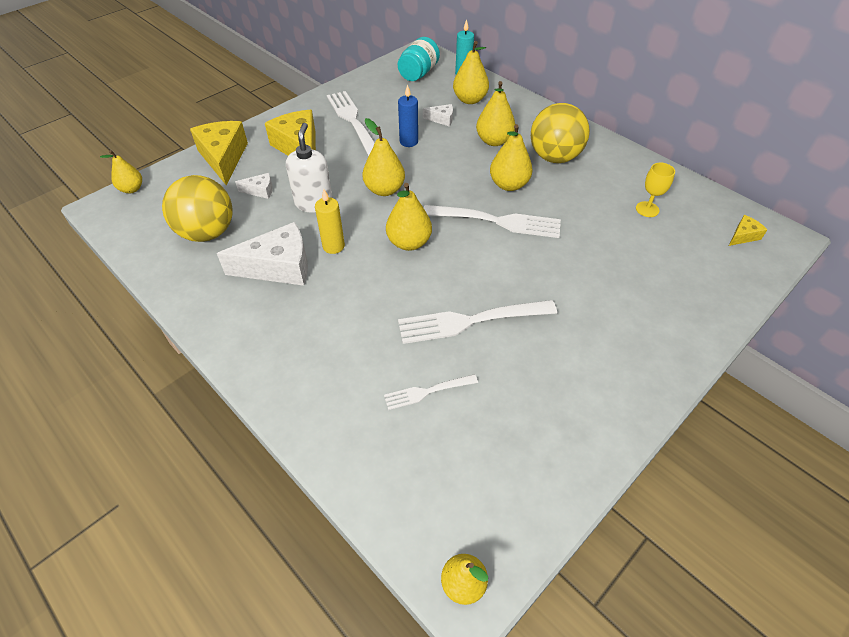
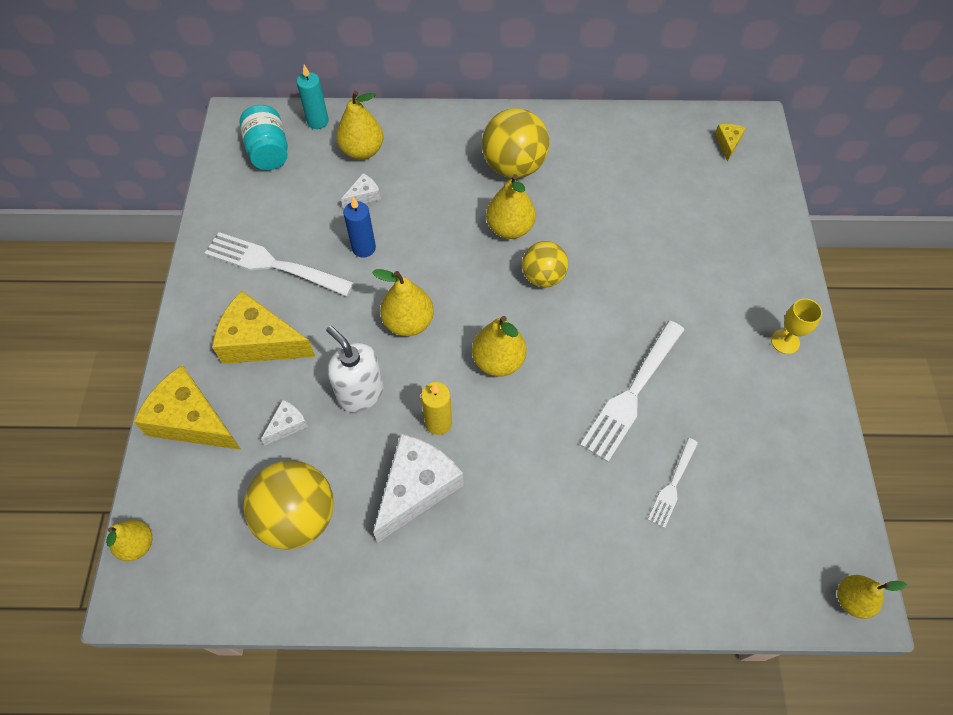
camera: 45 degrees left, 10 degrees up
(494, 141) = (442, 186): yellow pear -> none
(496, 221) = (543, 277): white fork -> yellow ball
(647, 209) = (640, 169): yellow goblet -> yellow goblet (785, 341)

